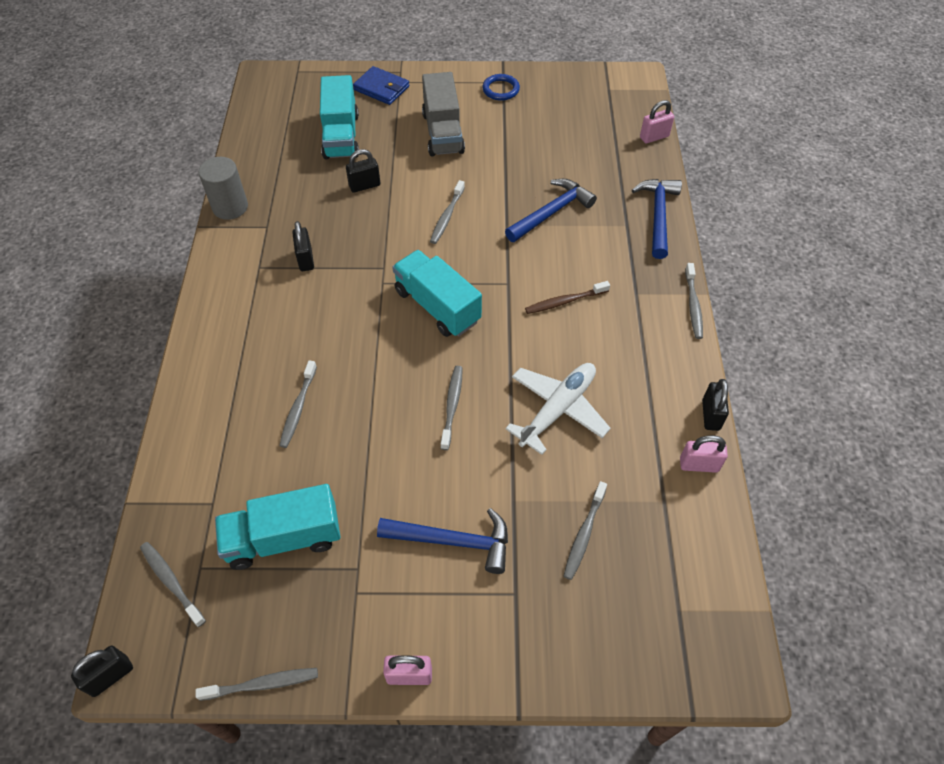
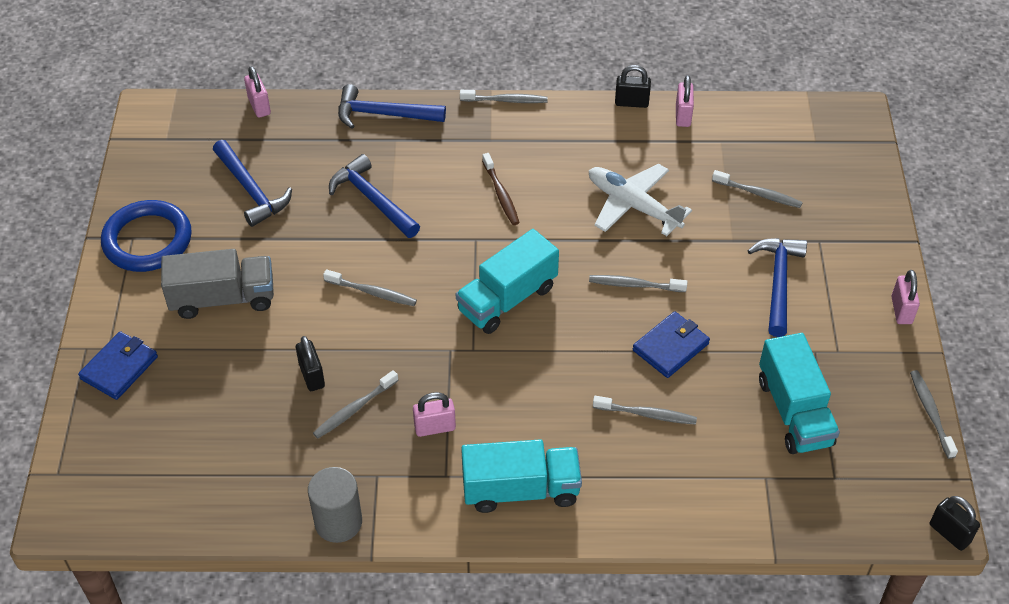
camera: 90 degrees left, 5 degrees down
(171, 582) = (853, 499): grey toothbrush -> grey toothbrush (354, 409)
(305, 259) = (435, 427): black padlock -> pink padlock
(341, 136) = (213, 407): turquoise truck -> turquoise truck (520, 489)
(374, 432) = (670, 347): none -> blue wallet
(500, 89) = (147, 240): blue ring -> blue ring, size x1.83
(556, 139) = (251, 190): none -> blue hammer

